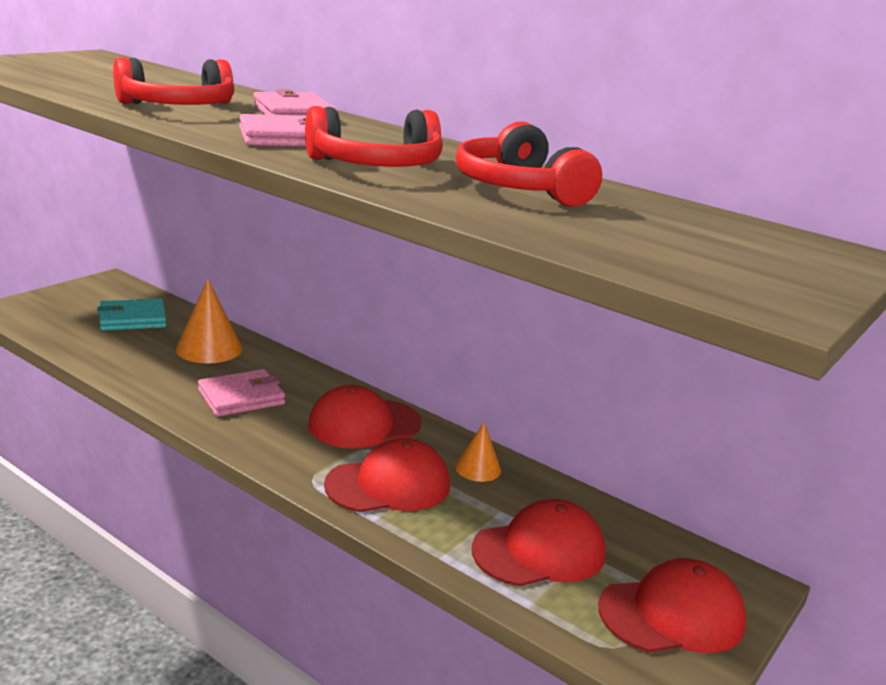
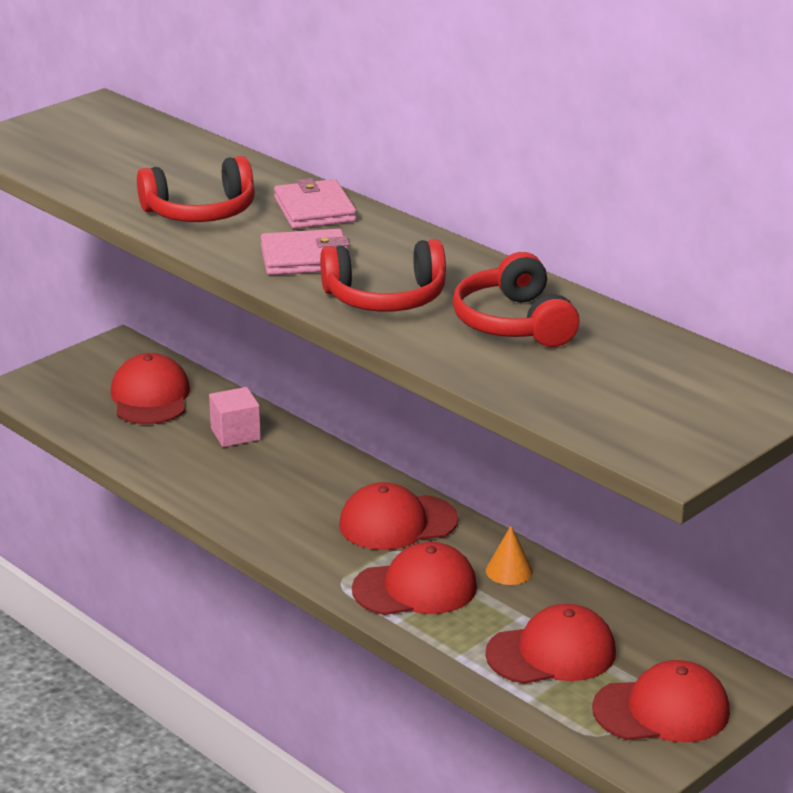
camera: 10 degrees right, 5 degrees up
(132, 319) = (150, 397): turquoise wallet -> red cap
(209, 348) = (235, 434): orange cone -> pink cube
(241, 397) = (271, 493): pink wallet -> none

